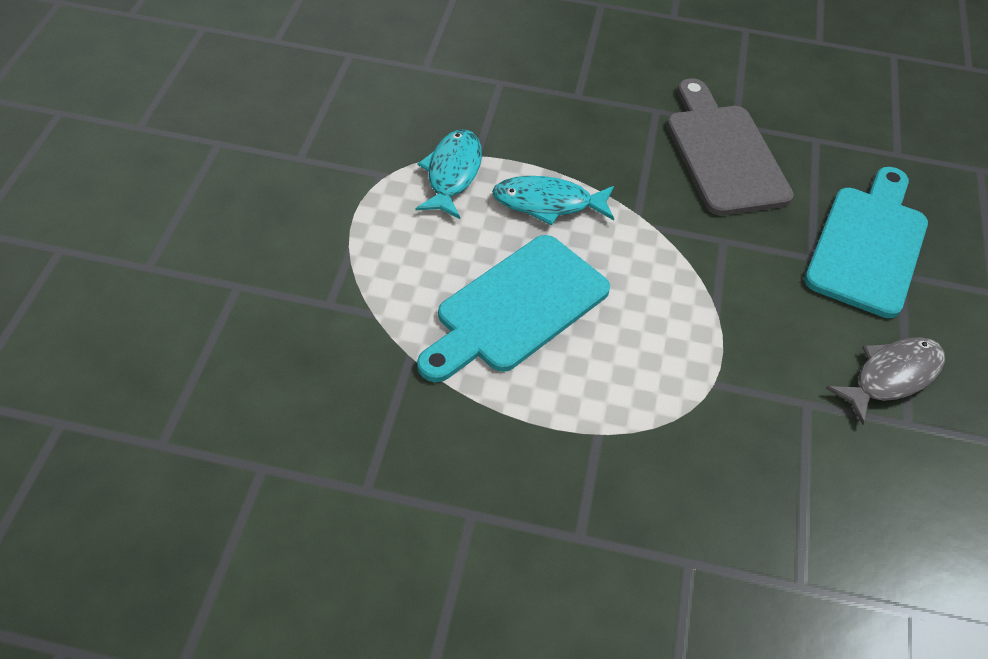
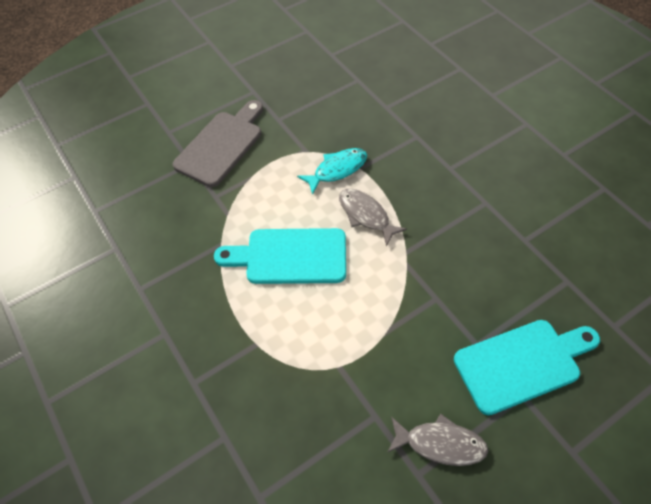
camera: 50 degrees right, 5 degrees up
(548, 203) = (366, 215): turquoise fish -> grey fish
(724, 154) = (496, 252): grey cutting board -> grey cutting board (221, 145)

